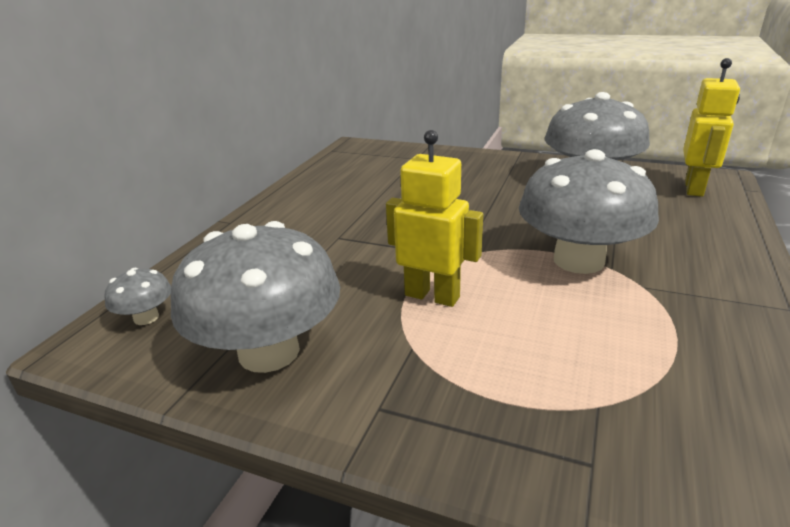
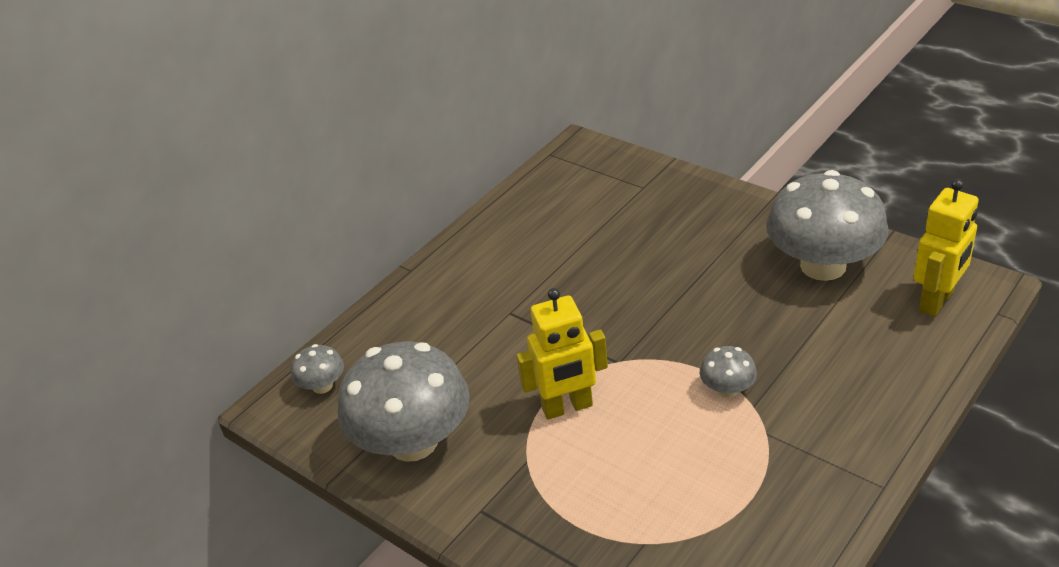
camera: 20 degrees right, 10 degrees up
(432, 296) = (567, 407): yellow robot -> yellow robot turned 120 degrees clockwise
(578, 260) = (727, 389): grey mushroom -> grey mushroom, size x0.44

